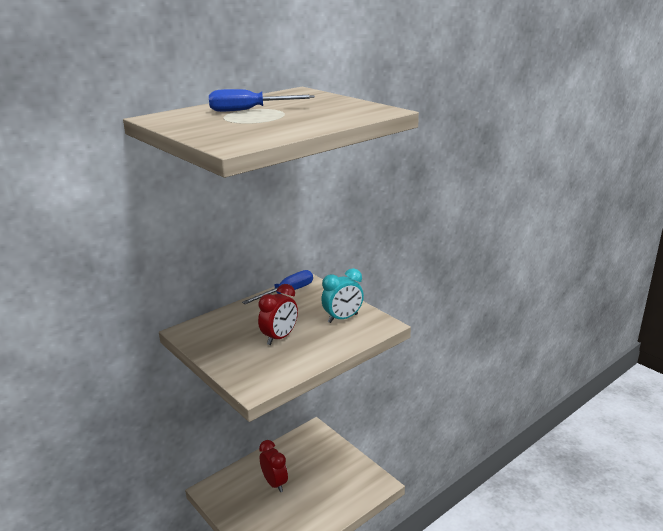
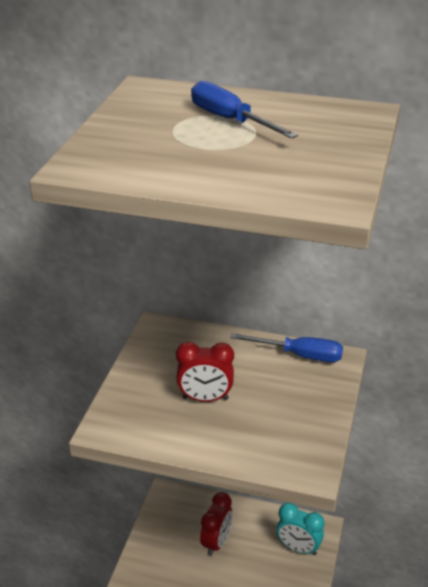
camera: 55 degrees right, 10 degrees up
(343, 318) = (291, 428): turquoise clock -> turquoise clock (298, 548)

